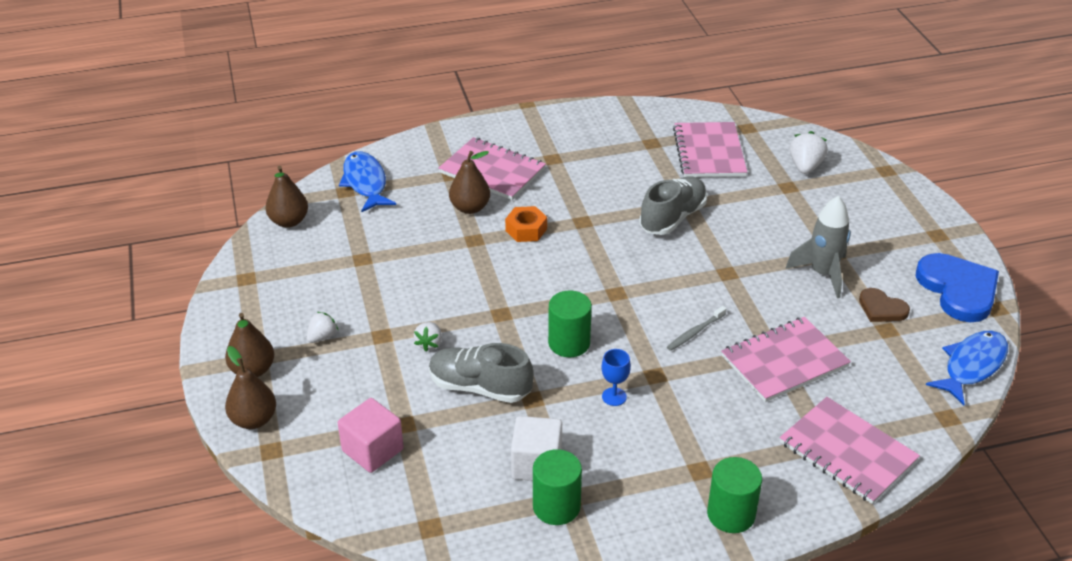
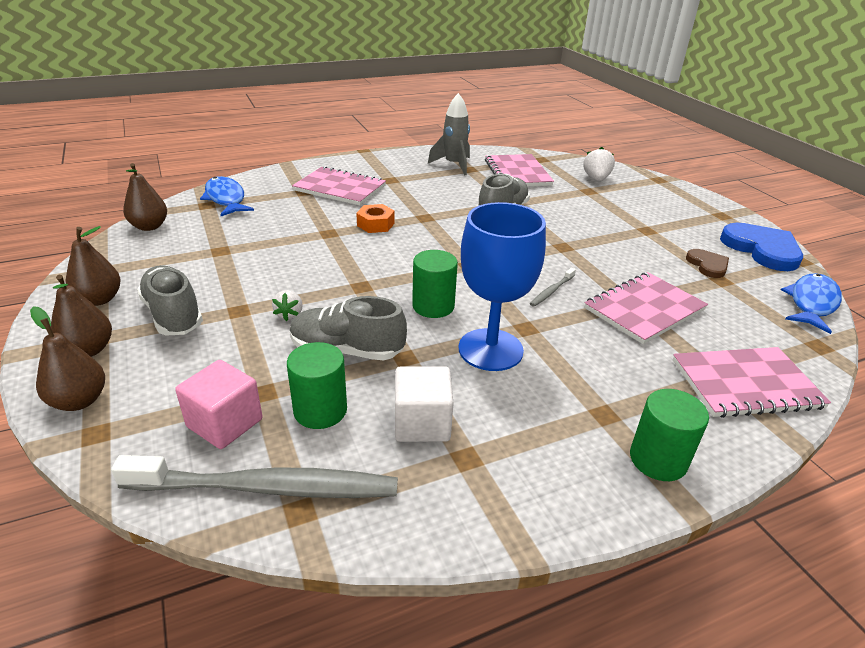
camera: 10 degrees left, 5 degrees down
(322, 337) = (173, 315): white strawberry -> grey shoe
(407, 507) = (268, 488): none -> grey toothbrush
(470, 208) = (323, 212): brown pear -> brown pear (99, 299)
(556, 506) = (455, 469): green cylinder -> green cylinder (320, 410)
(614, 396) = (490, 349): blue goblet -> blue goblet, size x2.49
(822, 274) = (644, 244): grey rocket -> grey rocket (454, 165)
(847, 452) = (746, 384): pink notebook -> pink notebook turned 45 degrees counterclockwise
(881, 308) = (708, 265): brown heart -> brown heart turned 135 degrees counterclockwise

